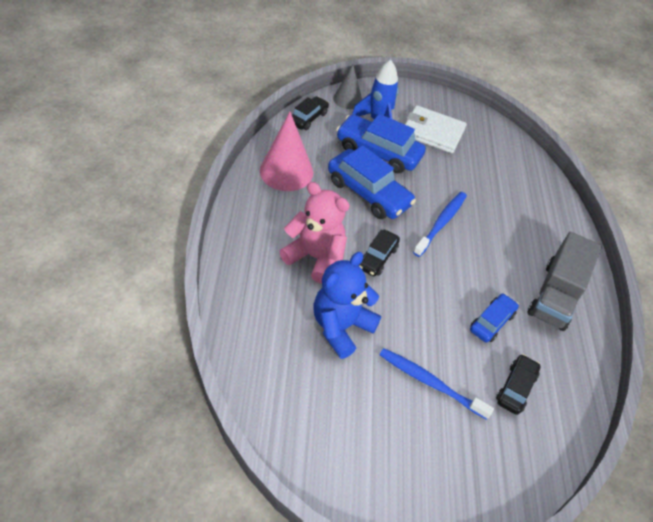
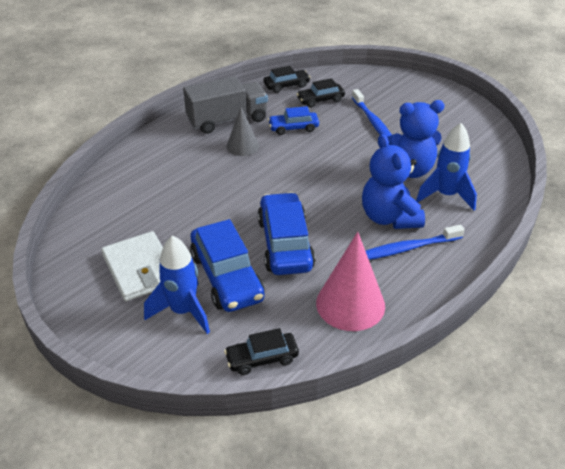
camera: 135 degrees left, 10 degrees down
(285, 311) = (446, 195): none -> blue rocket
(315, 257) = (389, 217): pink teddy bear -> blue teddy bear
(347, 99) = (183, 360): grey cone -> grey cone (242, 146)
(377, 257) = (334, 194): black car -> black car (286, 86)
(441, 223) = (248, 192): blue toothbrush -> blue toothbrush (406, 249)

